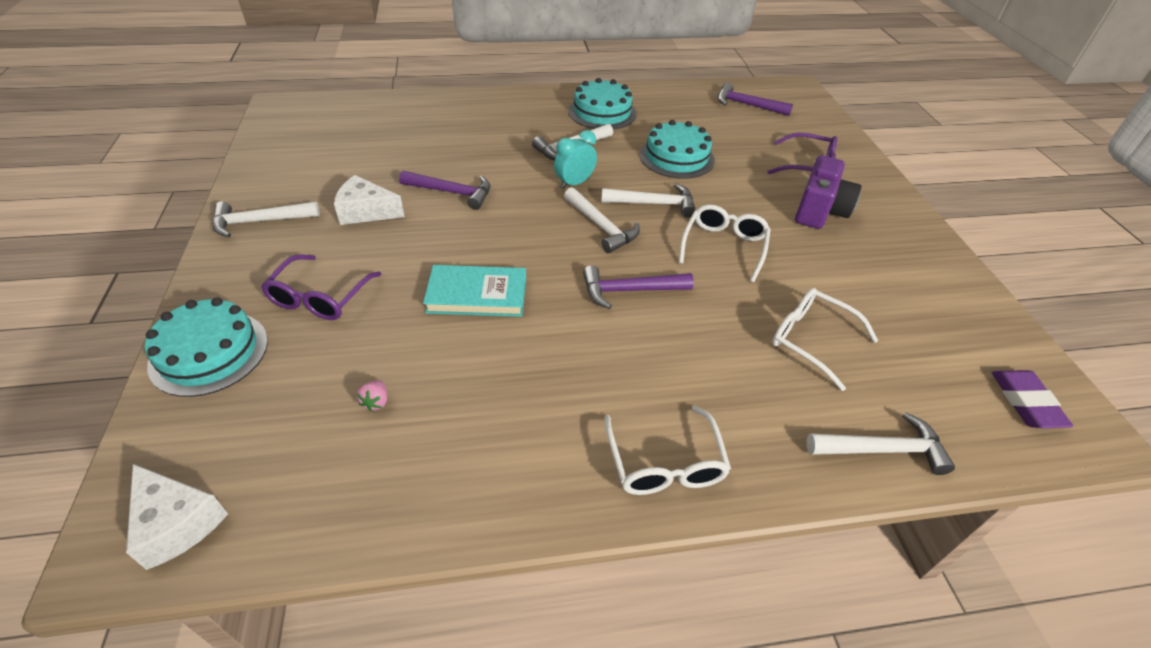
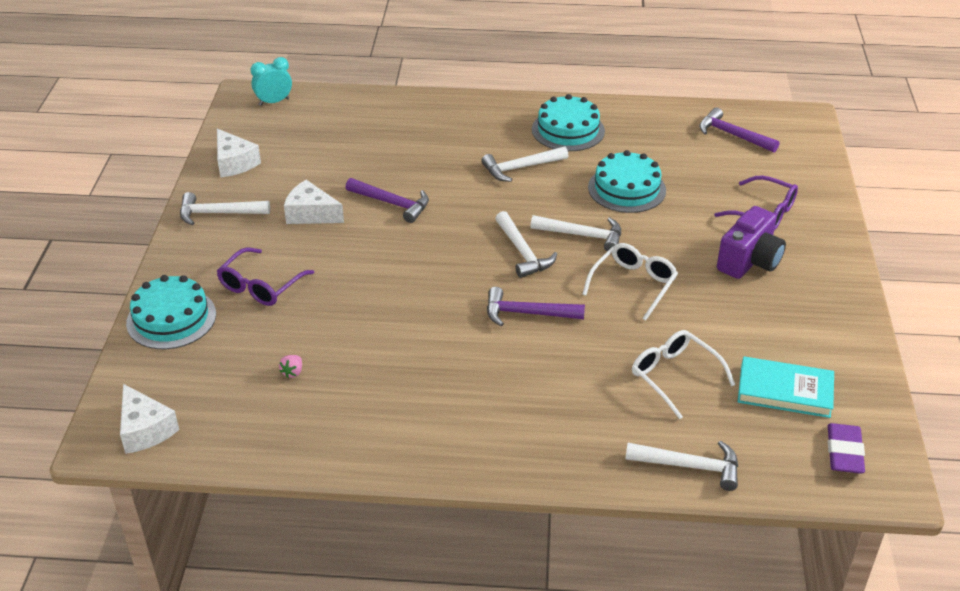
camera: 15 degrees right, 5 degrees down
(273, 169) = (234, 163): none -> white cheese
(477, 295) = (391, 300): turquoise book -> turquoise book (785, 391)
(574, 183) = (512, 206): turquoise clock -> turquoise clock (274, 102)
(665, 463) = (504, 448): white glasses -> none

